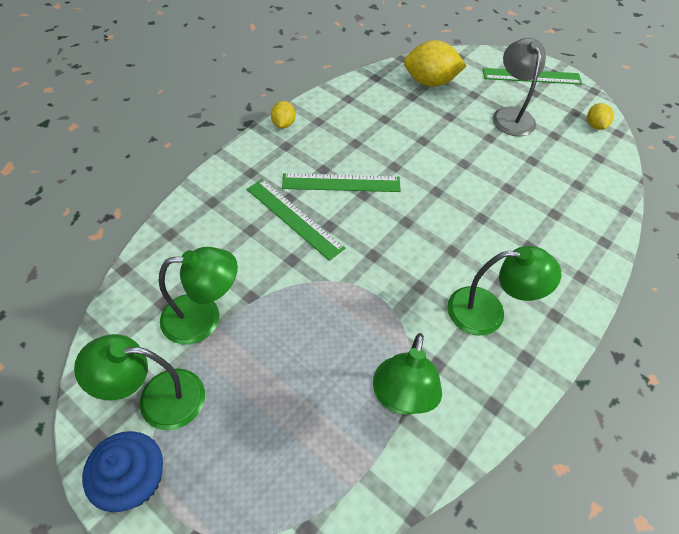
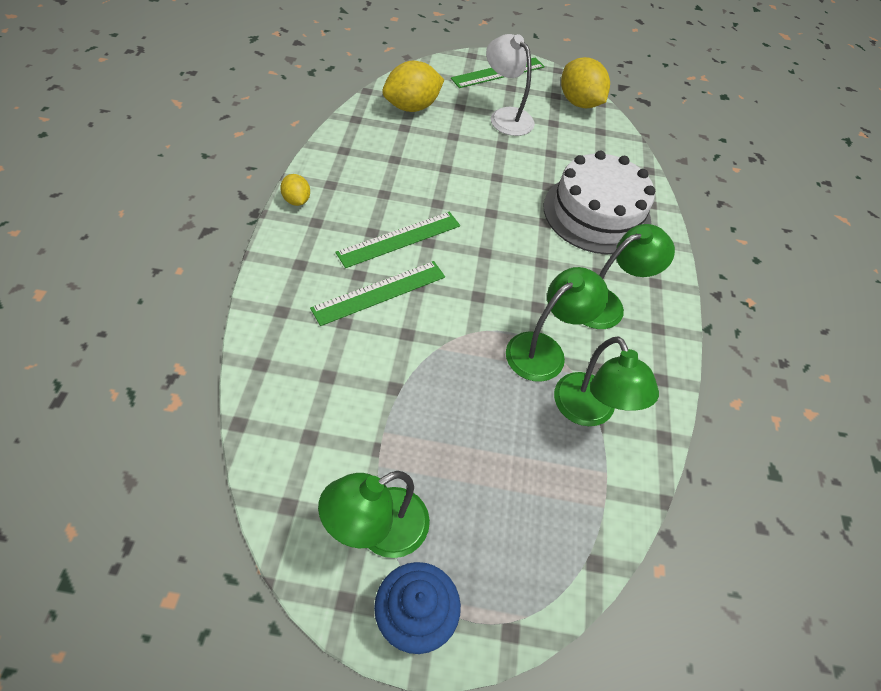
camera: 35 degrees left, 0 degrees up
(203, 317) = (363, 430): green lamp -> green lamp (544, 350)
(294, 218) = (379, 292): green ruler -> green ruler turned 45 degrees counterclockwise
(511, 115) = (505, 116): grey lamp -> white lamp
(539, 229) = (597, 214): none -> white cake
(595, 126) = (579, 103): yellow lemon -> yellow lemon, size x1.89

